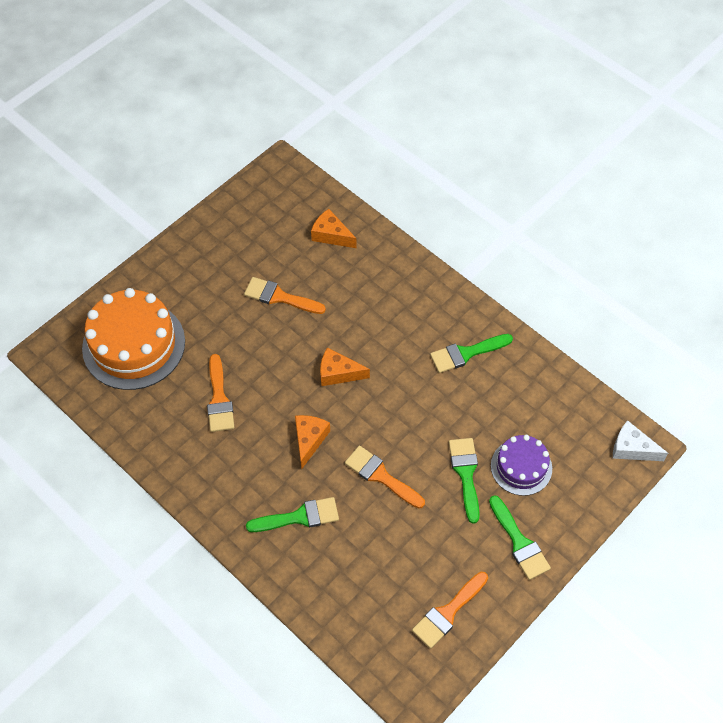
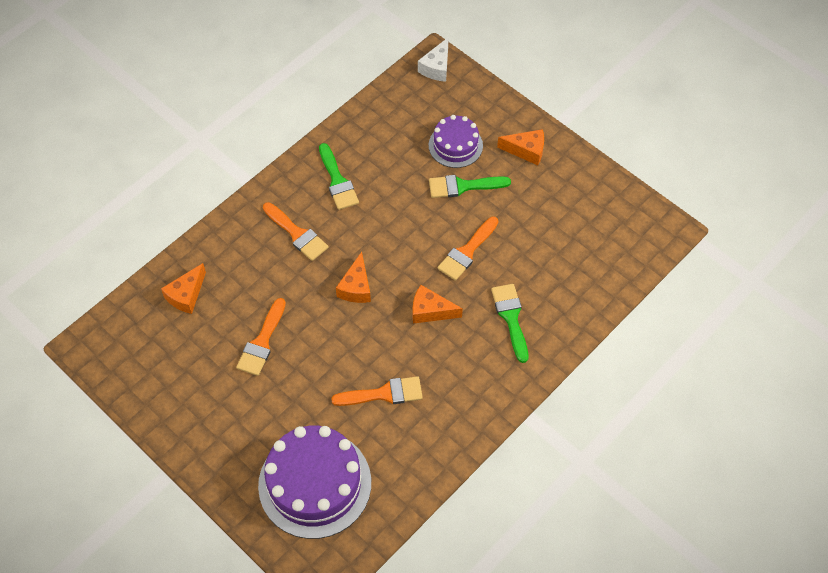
camera: 90 degrees left, 0 degrees up
(133, 345) = (315, 484): orange cake -> purple cake
(448, 612) = (593, 203): orange brush -> orange brush (297, 234)
(519, 542) = (526, 150): green brush -> orange cheese

